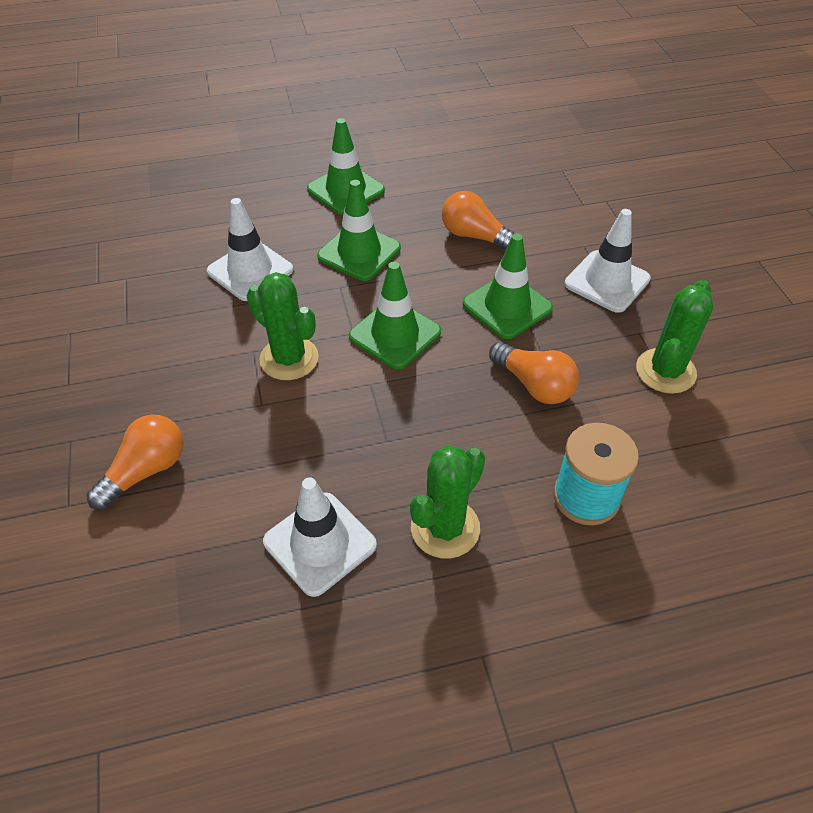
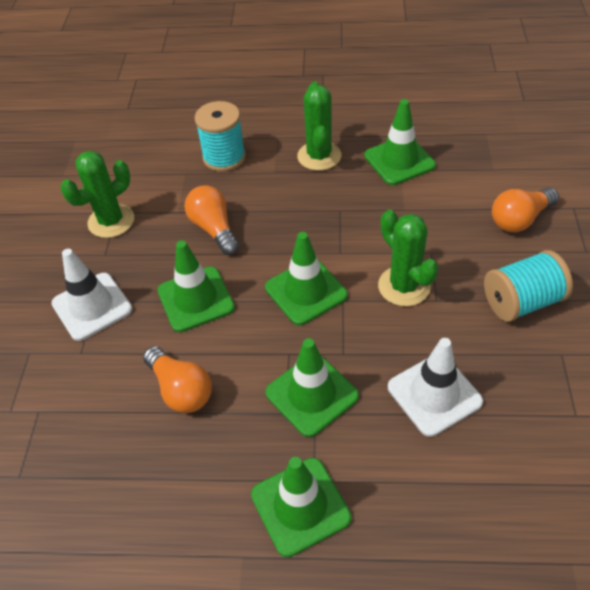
camera: 160 degrees left, 0 degrees up
(159, 365) = (521, 302): none -> turquoise spool
(320, 543) = (399, 161): white traffic cone -> green traffic cone
(445, 528) = (319, 156): green cactus -> green cactus turned 60 degrees counterclockwise

